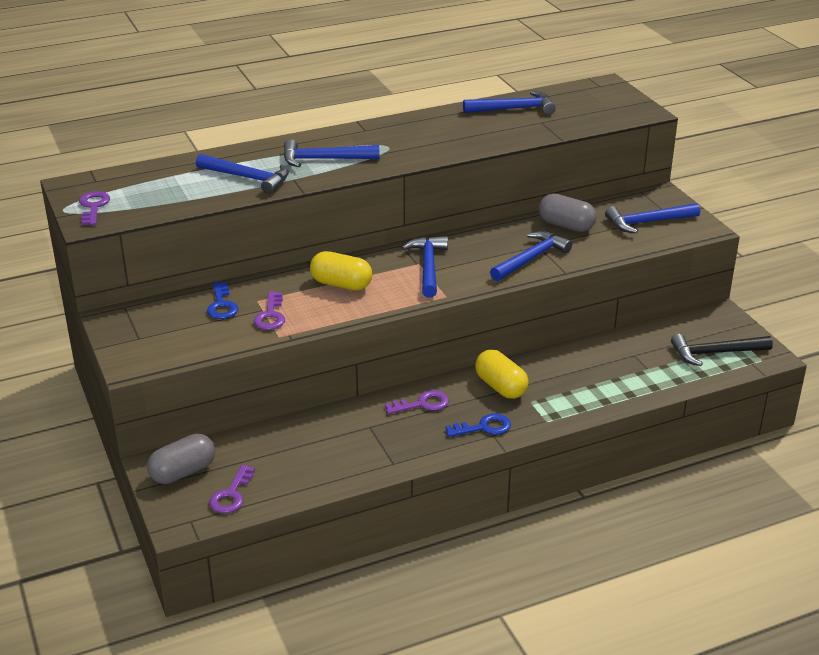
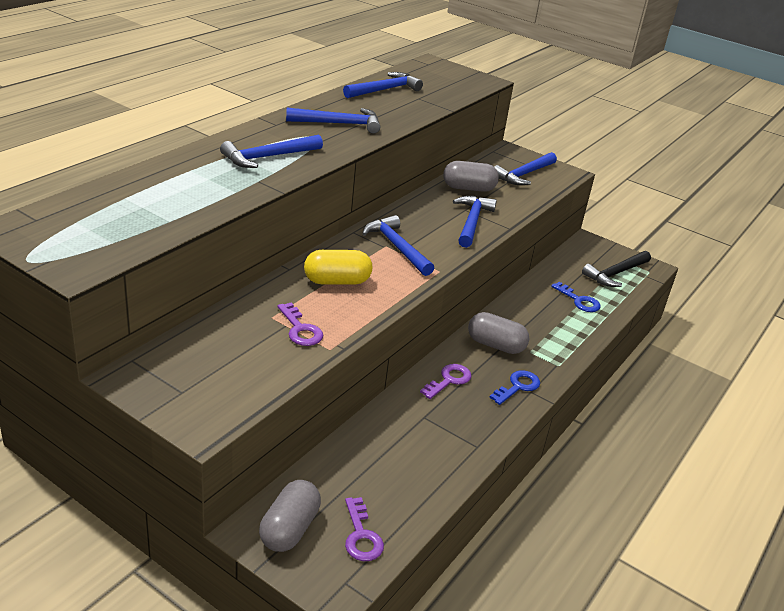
camera: 35 degrees left, 0 degrees up
(93, 207) = (64, 249): purple key -> none
(222, 305) = (240, 331): blue key -> blue key (579, 300)
(248, 178) = (210, 187): blue hammer -> blue hammer (339, 124)
(500, 387) = (495, 345): yellow capsule -> grey capsule

